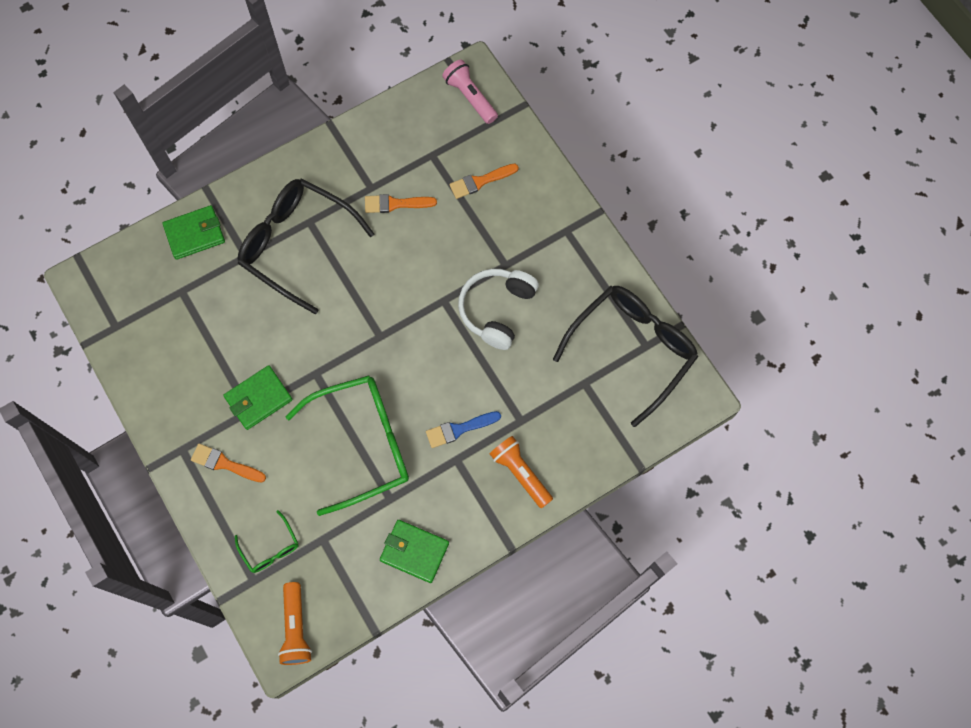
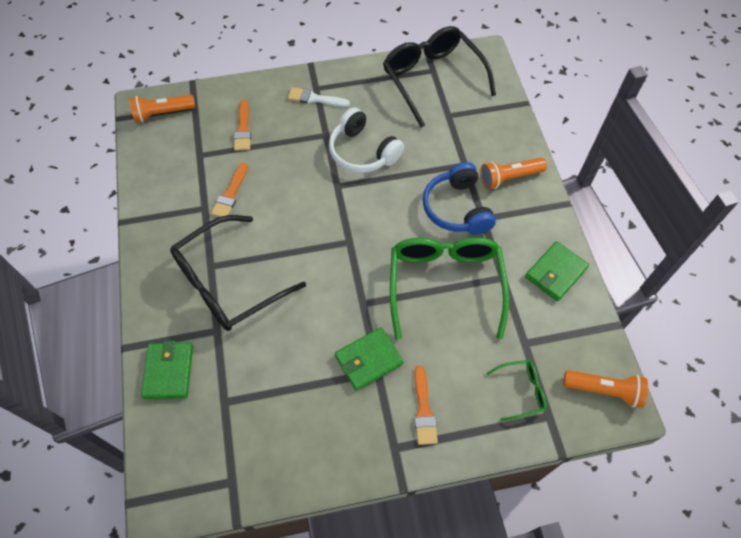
camera: 70 degrees left, 10 degrees down
(225, 464) = (423, 410): orange brush -> orange brush turned 45 degrees counterclockwise
(258, 398) = (368, 360): green wallet -> green wallet turned 75 degrees clockwise
(459, 429) = (457, 208): blue brush -> blue headphones
(470, 97) = (162, 113): pink flashlight -> orange flashlight
(550, 235) = (315, 99): none -> white brush

